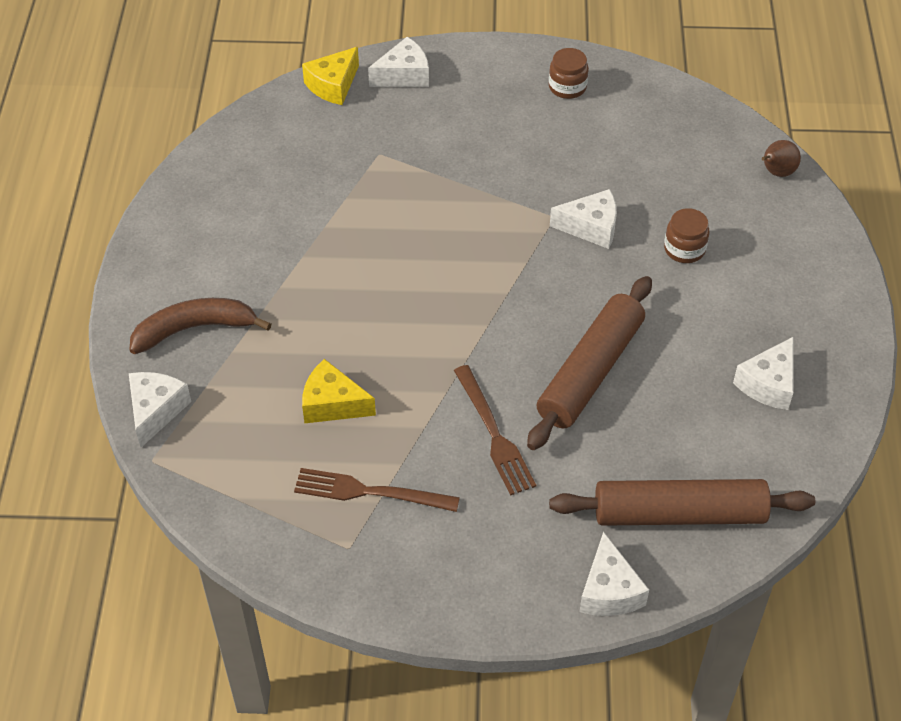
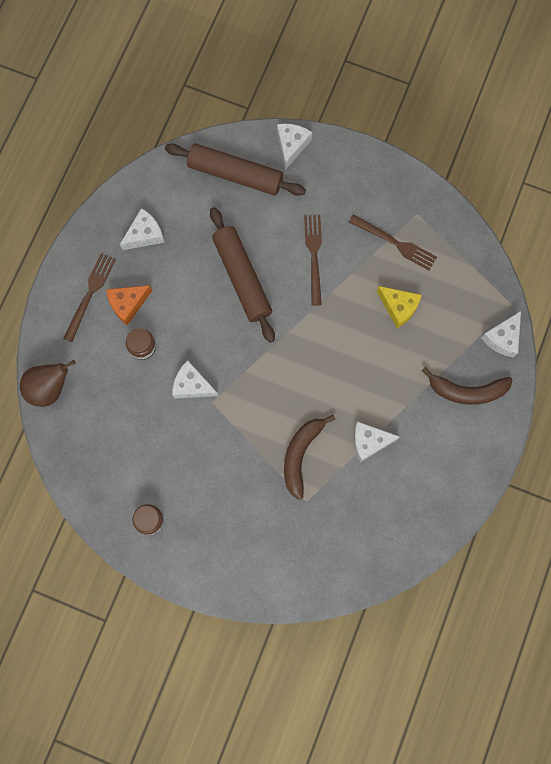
camera: 160 degrees left, 25 degrees up
(333, 85) = (316, 584): yellow cheese -> none
(404, 75) = (261, 576): white cheese -> white cheese (369, 442)
(407, 196) = (301, 455): none -> brown banana
(590, 372) = (242, 277): brown rolling pin -> brown rolling pin turned 75 degrees counterclockwise
(736, 291) = (128, 304): none -> orange cheese
(776, 172) = (49, 388): brown pear -> brown pear, size x1.61
(796, 287) = (90, 294): none -> brown fork

